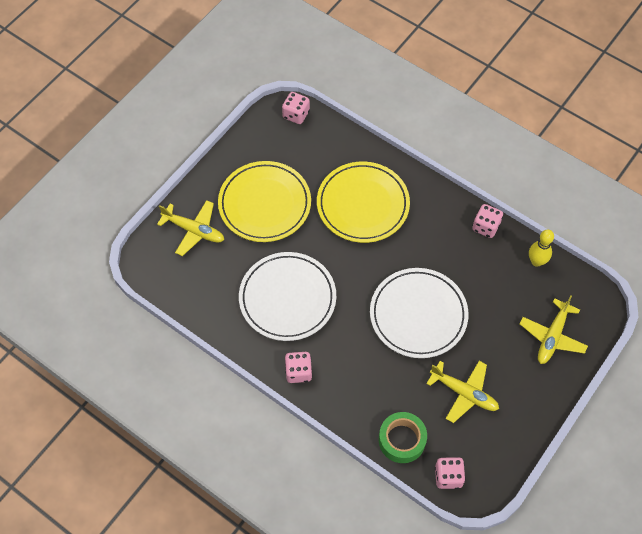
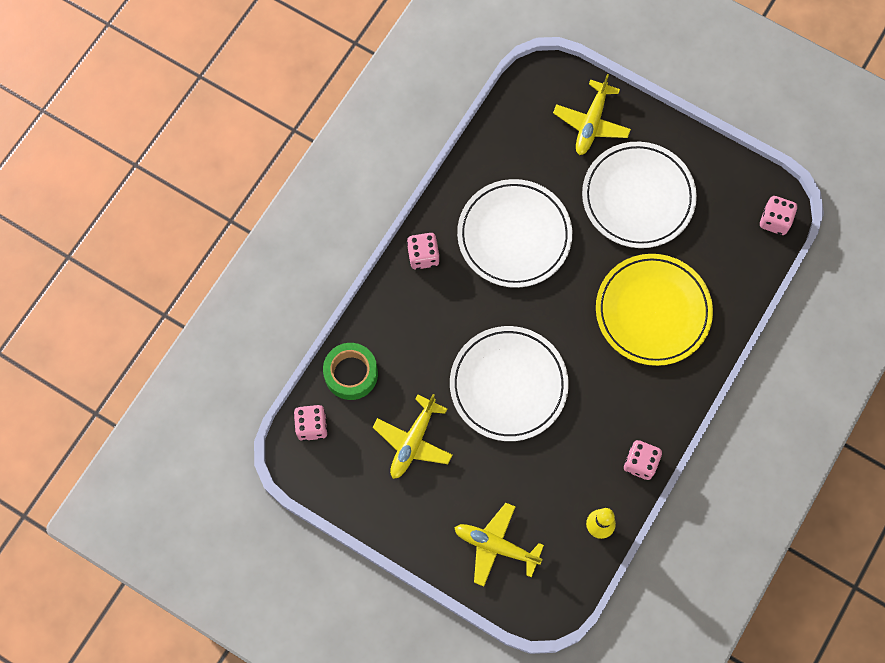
camera: 85 degrees right, 10 degrees up
(264, 204) = (638, 197): yellow plate -> white plate

